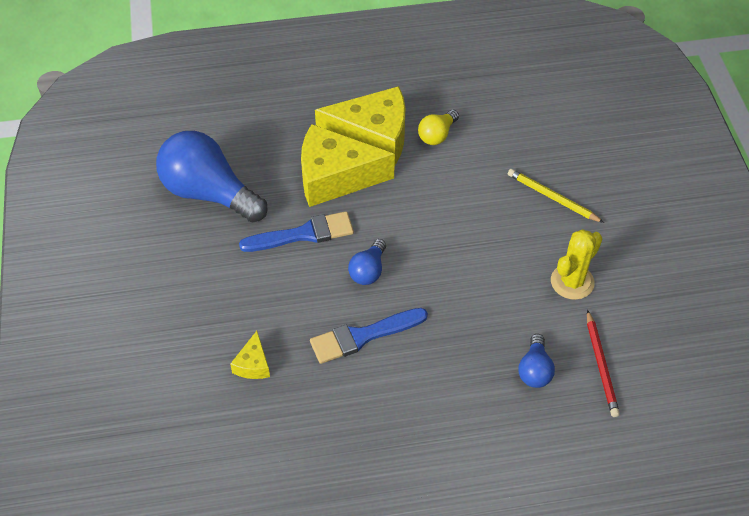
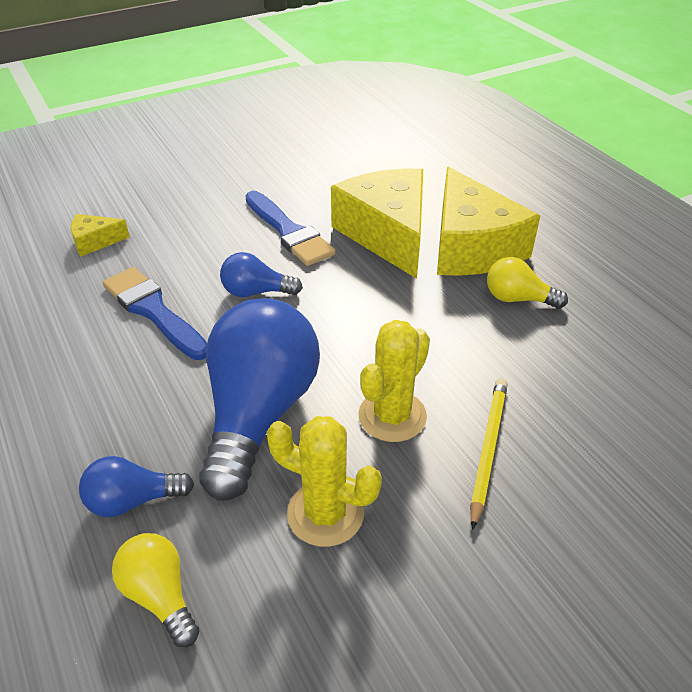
camera: 70 degrees right, 10 degrees down
(209, 193) = (312, 162): blue light bulb -> blue light bulb (259, 413)
(513, 231) = (392, 416): none -> yellow cactus
(601, 365) = (160, 595): red pencil -> yellow light bulb

